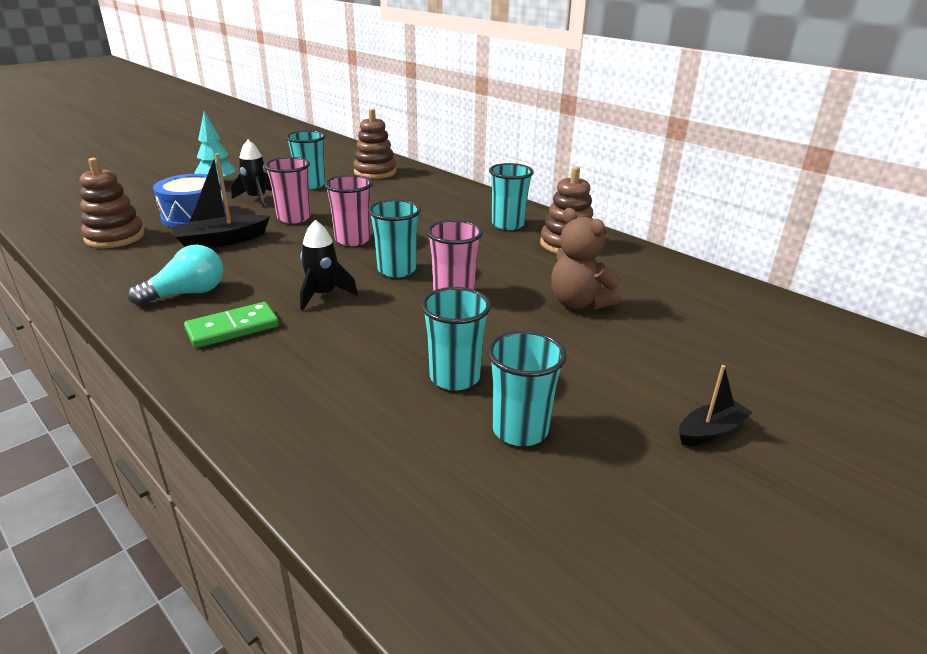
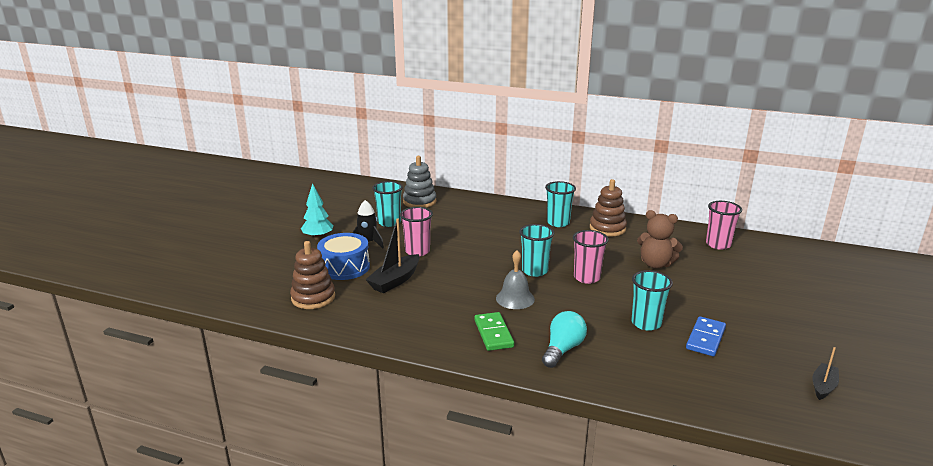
camera: 25 degrees left, 5 degrees down
(187, 294) = (431, 321): turquoise light bulb -> turquoise light bulb (563, 349)
(232, 328) = (493, 333): green domino -> green domino turned 45 degrees counterclockwise
(323, 295) = (515, 298): black rocket -> grey bell
(352, 240) = (479, 257): pink cup -> pink cup (718, 244)
(375, 172) = (419, 201): brown stacking toy -> grey stacking toy
(520, 430) = (705, 338): turquoise cup -> blue domino
(710, 431) = (781, 313): black boat -> black boat (823, 386)

